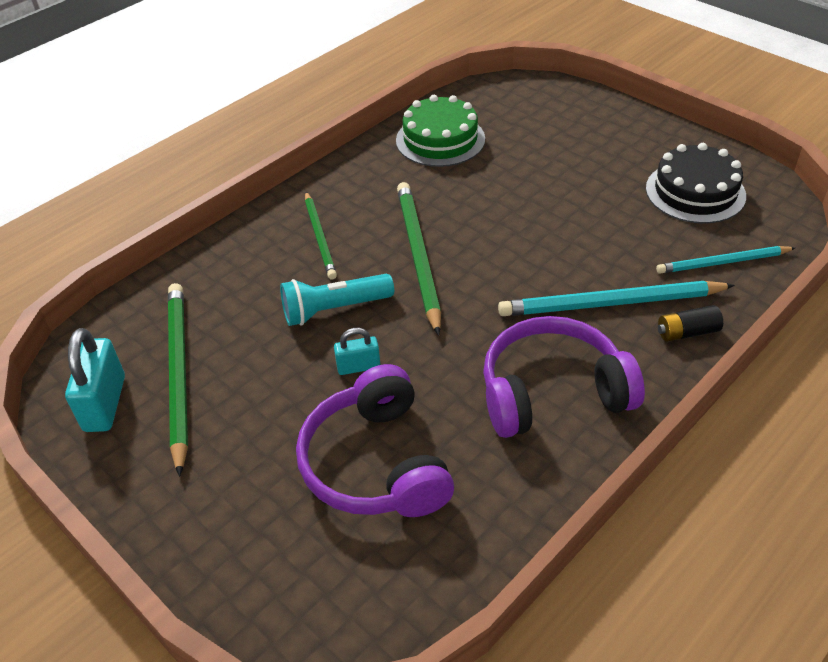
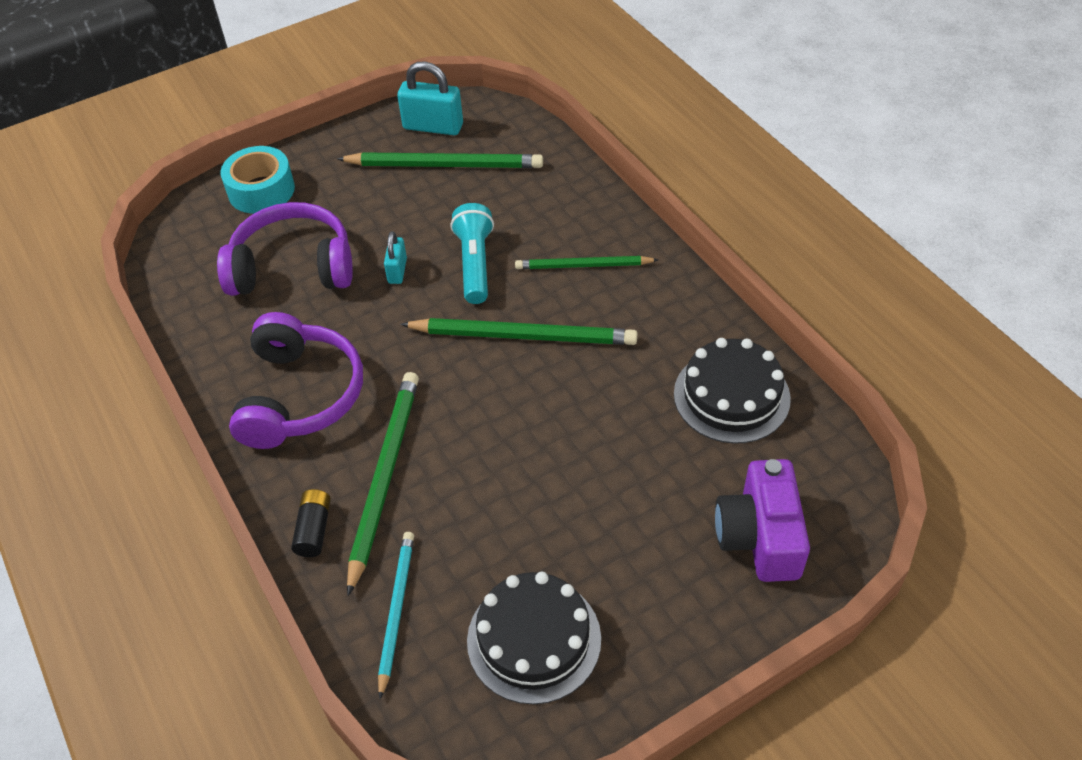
camera: 105 degrees right, 5 degrees up
(242, 552) = (261, 190): none -> turquoise tape
(440, 139) = (731, 396): green cake -> black cake
(555, 114) = (760, 536): none -> purple camera
(610, 303) = (384, 477): turquoise pencil -> green pencil

